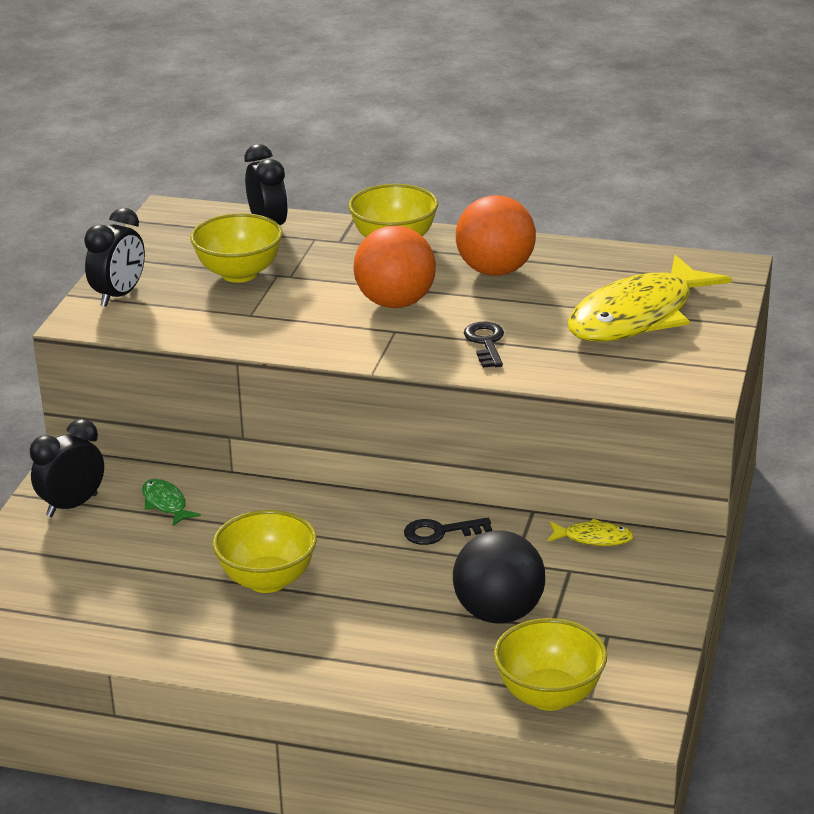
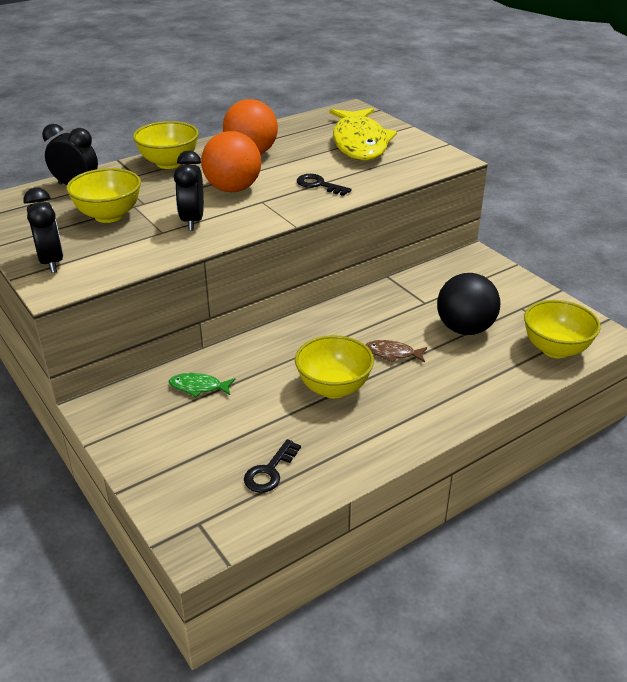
camera: 50 degrees left, 5 degrees up
(72, 506) = (141, 426): black clock -> black clock (192, 221)
(379, 587) = (392, 353): none -> brown fish
(440, 532) = (368, 310): black key -> black key (270, 471)
(594, 538) = (434, 272): yellow fish -> none

